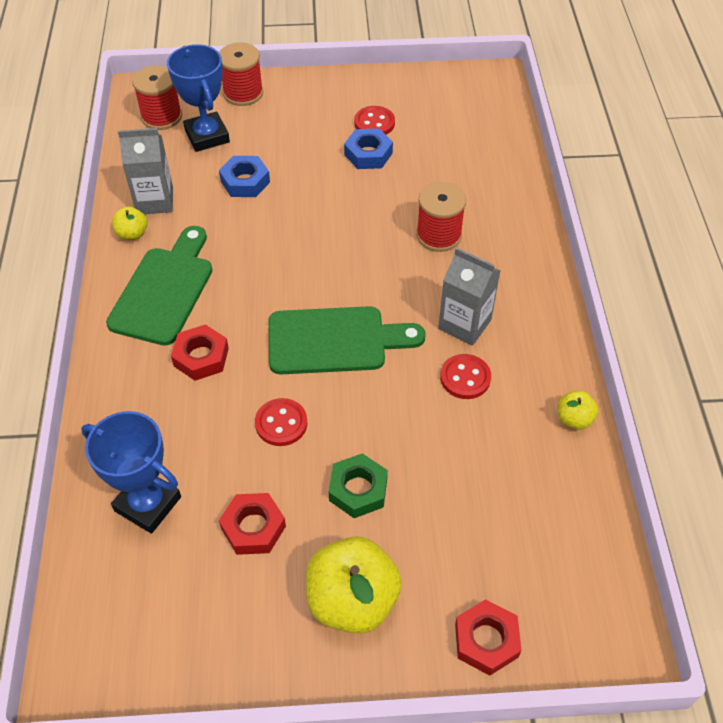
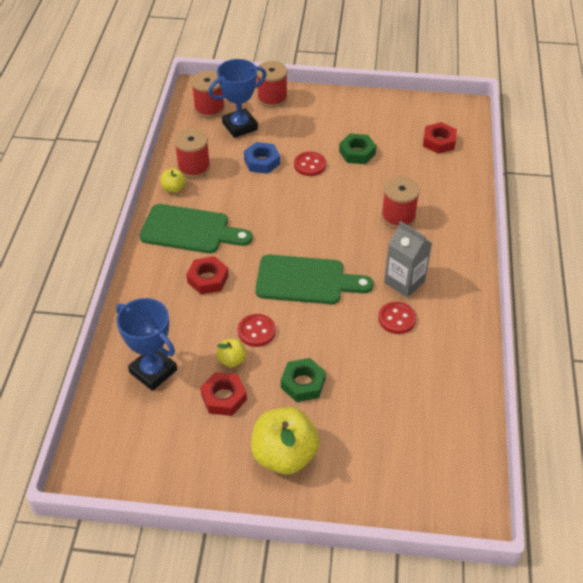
camera: 10 degrees right, 5 degrees down
(155, 201) = (194, 167): grey carton -> red spool
(164, 290) = (190, 230): green cutting board -> green cutting board turned 75 degrees clockwise
(207, 136) = (240, 126): blue trophy -> blue trophy turned 75 degrees clockwise
(368, 154) = (357, 153): blue nut -> green nut
(374, 123) = (366, 131): red button -> red button (310, 165)
(486, 640) = (374, 496): red nut -> red nut (439, 142)
(574, 419) = (472, 358): yellow apple -> yellow apple (232, 360)

